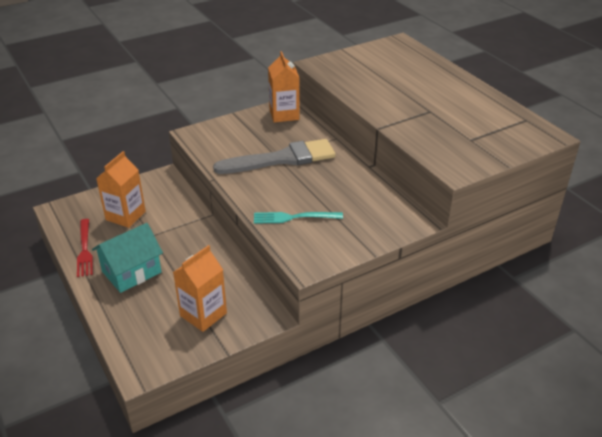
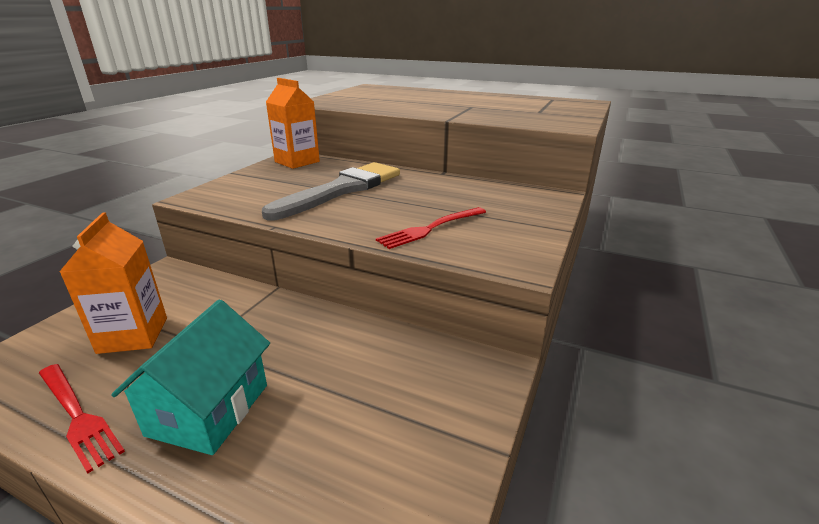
camera: 35 degrees left, 10 degrees down
(203, 314) = (400, 413): orange carton -> none
(293, 217) = (430, 229): turquoise fork -> red fork

